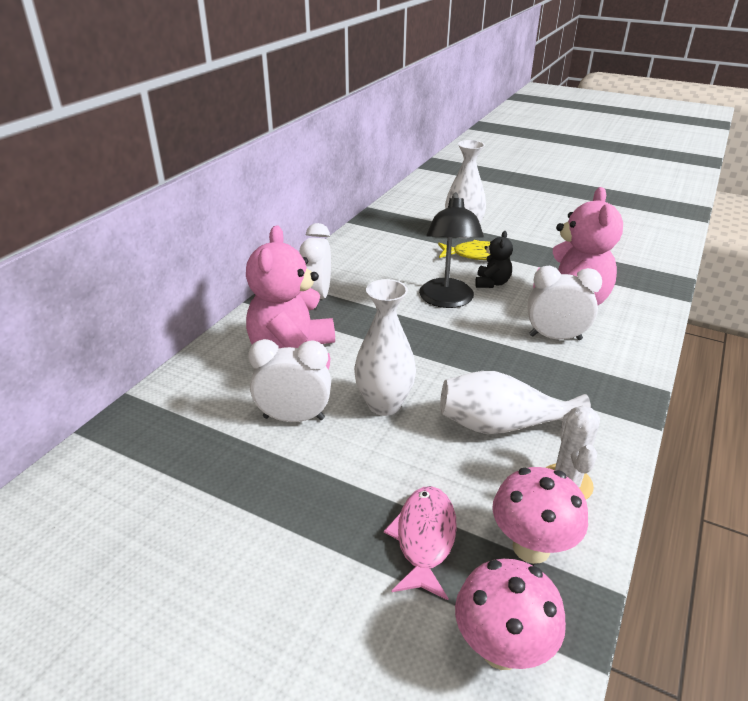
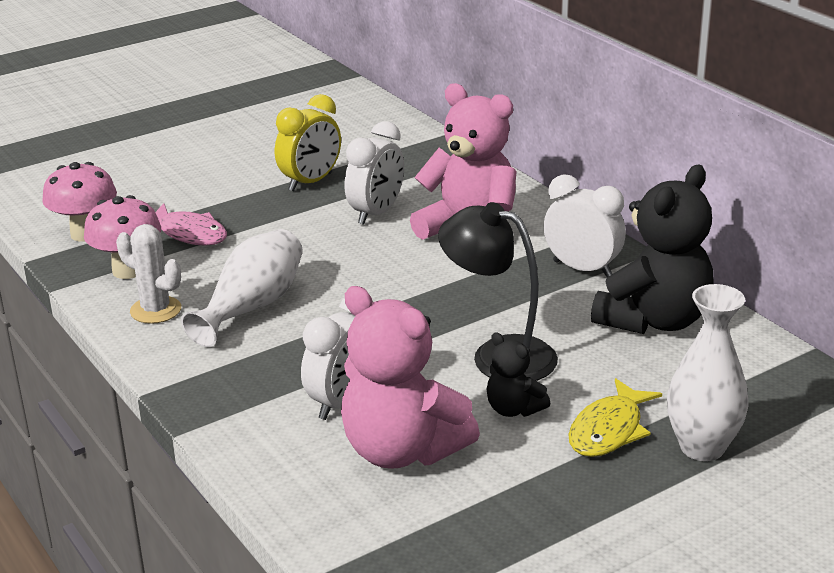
camera: 120 degrees right, 5 degrees down
(250, 493) = (310, 182): none -> yellow clock
(360, 263) = (654, 320): none -> black teddy bear
(384, 404) = (347, 258): white vase -> none

